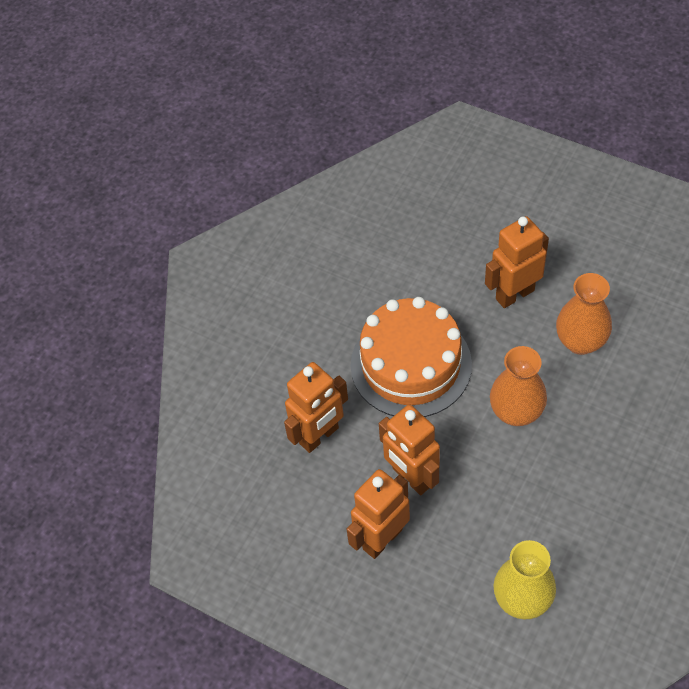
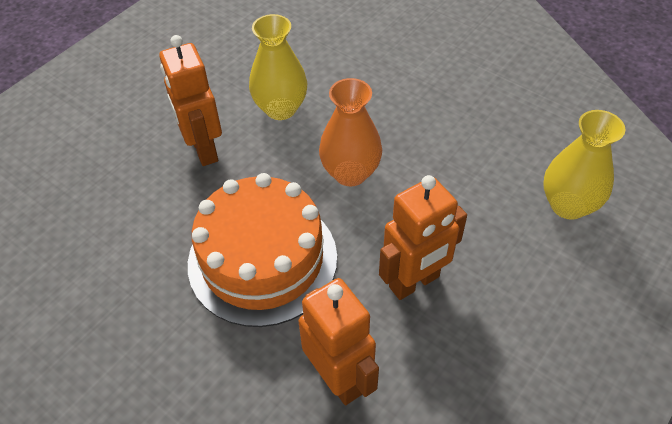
camera: 85 degrees left, 5 degrees down
(382, 539) = (492, 325): orange robot -> none
(580, 342) = (281, 109): orange vase -> yellow vase

